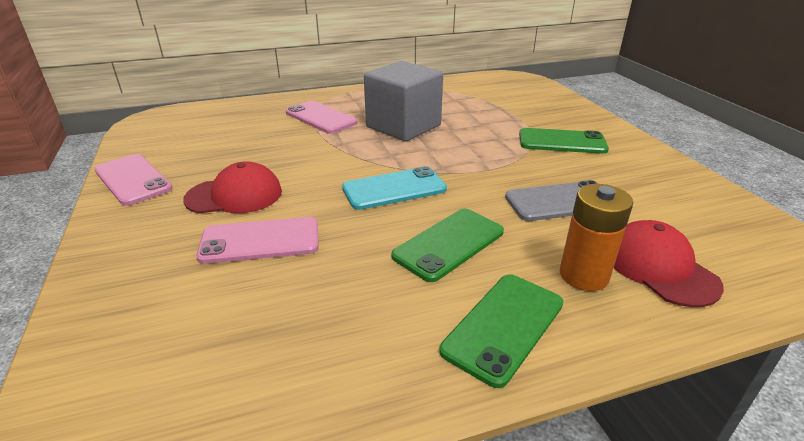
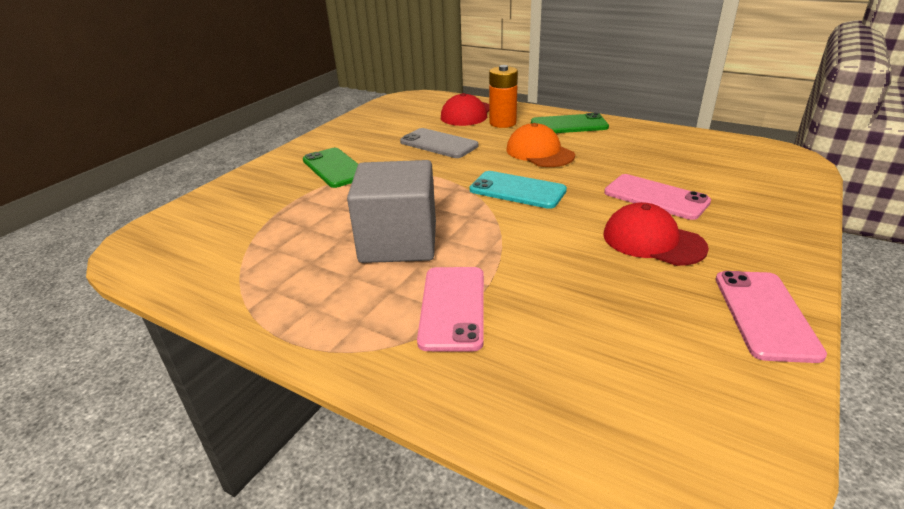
camera: 130 degrees left, 0 degrees up
(449, 244) = (539, 152): green phone -> orange cap

